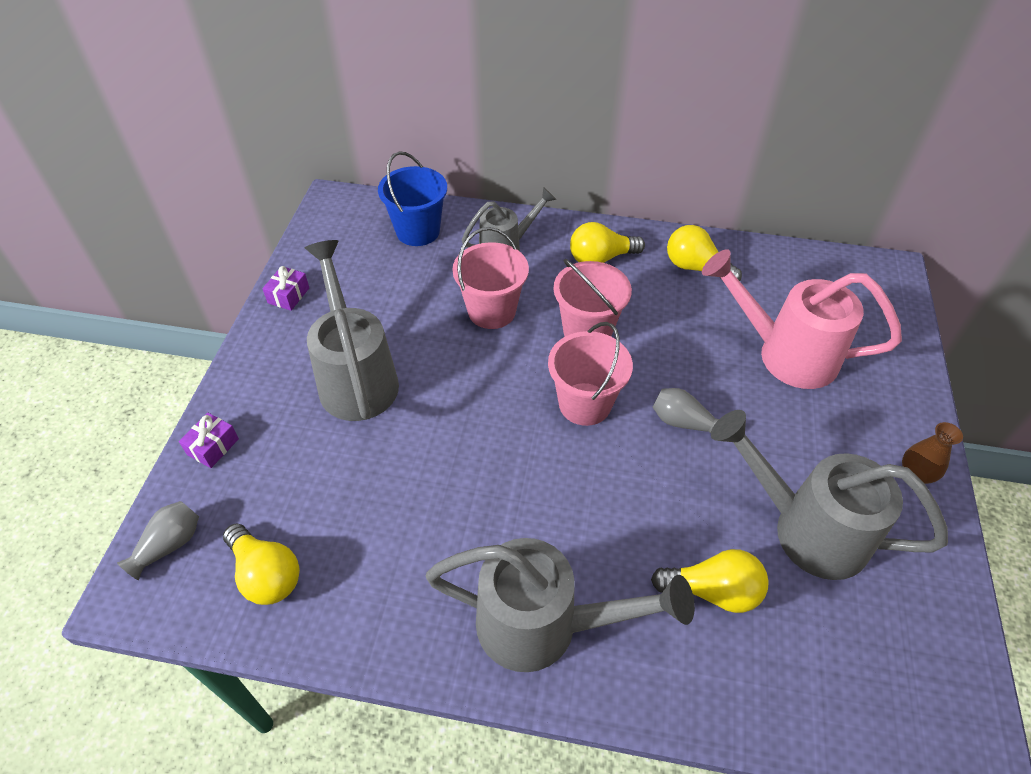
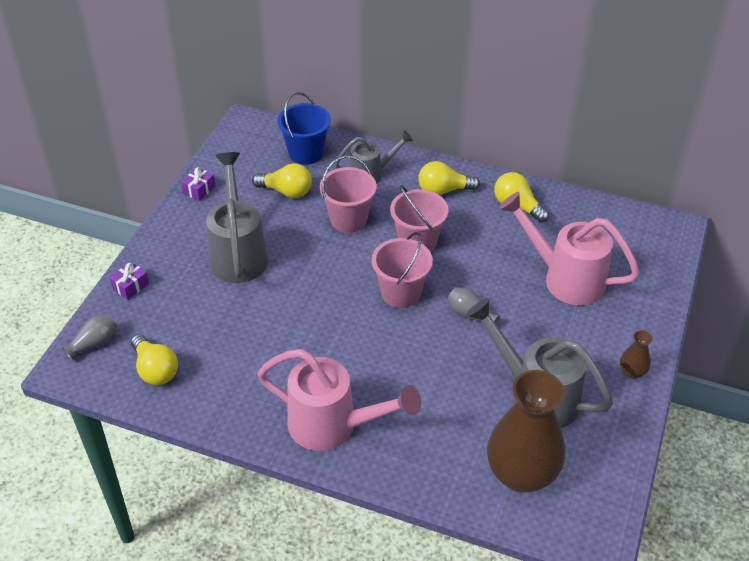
camera: 10 degrees right, 5 degrees down
(545, 626) = (334, 426): grey watering can -> pink watering can
(713, 591) = (455, 423): yellow light bulb -> yellow light bulb (286, 191)
(828, 660) = (521, 474): none -> brown vase

